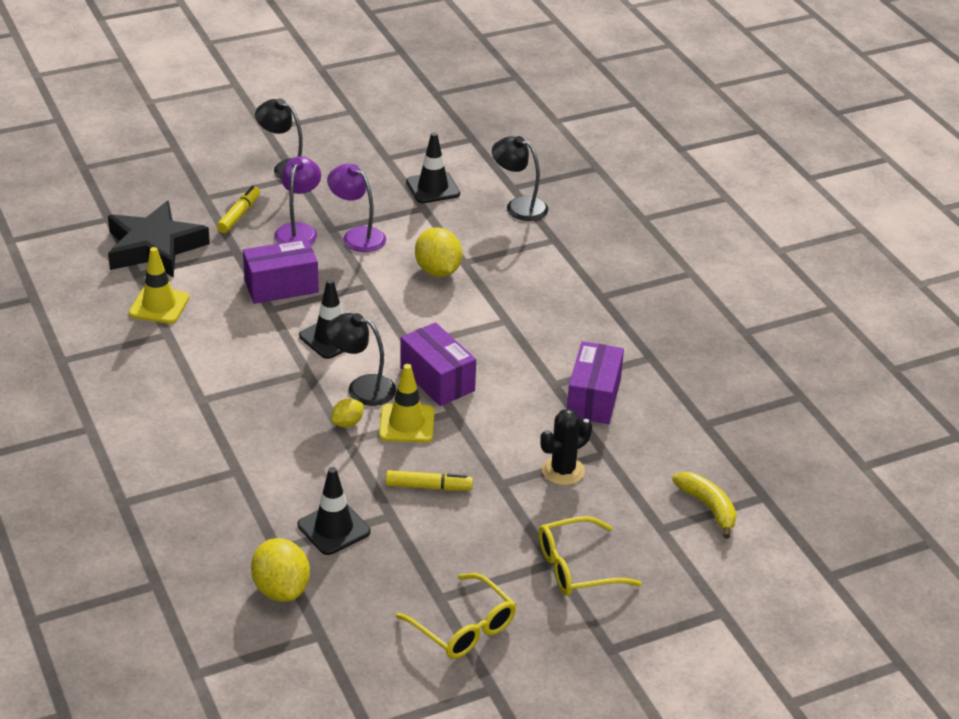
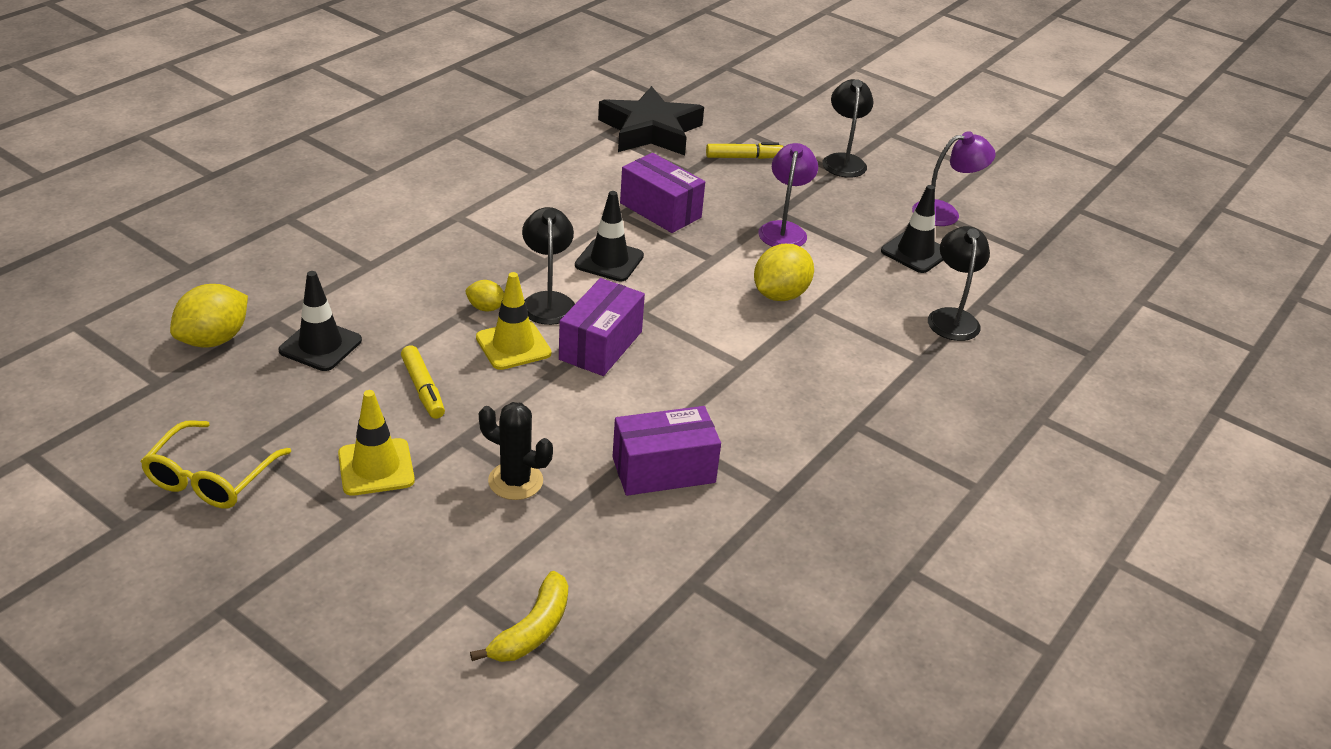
camera: 60 degrees right, 0 degrees up
(159, 305) = (571, 157): yellow traffic cone -> yellow traffic cone (376, 467)
(298, 230) = (755, 195): purple lamp -> purple lamp (945, 213)
(576, 567) = (353, 539): yellow glasses -> none

